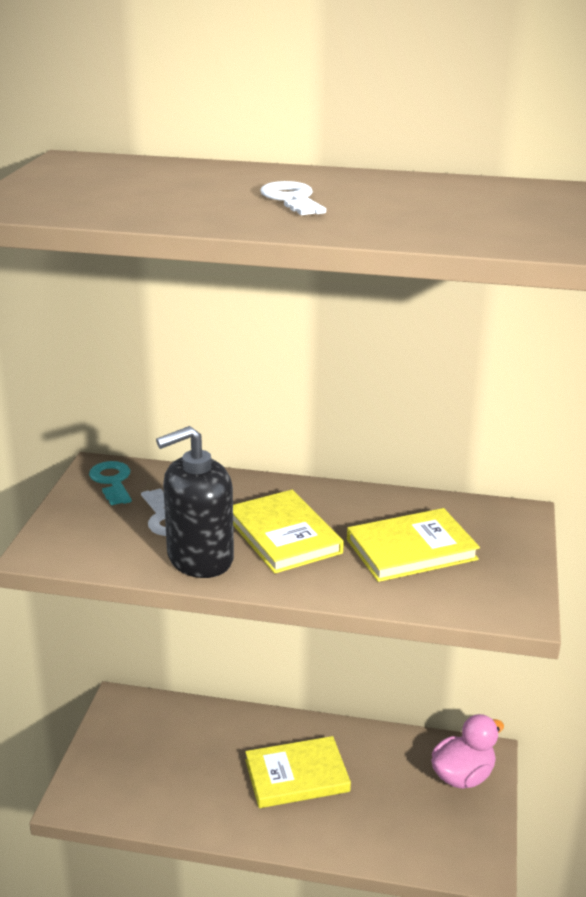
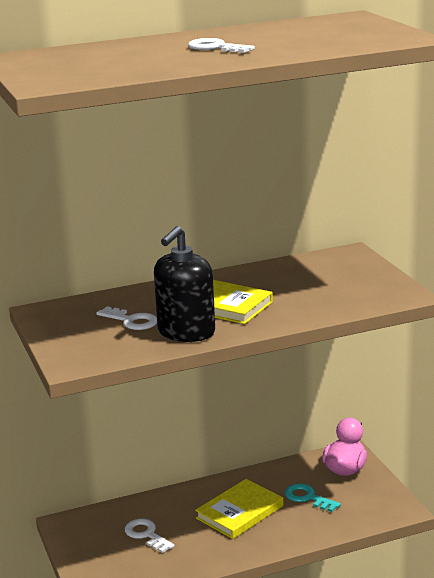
camera: 30 degrees left, 5 degrees down
(112, 481) = (62, 314): turquoise key -> turquoise key (308, 498)
(180, 756) = (146, 535): none -> white key
(411, 549) = (311, 287): yellow book -> none

